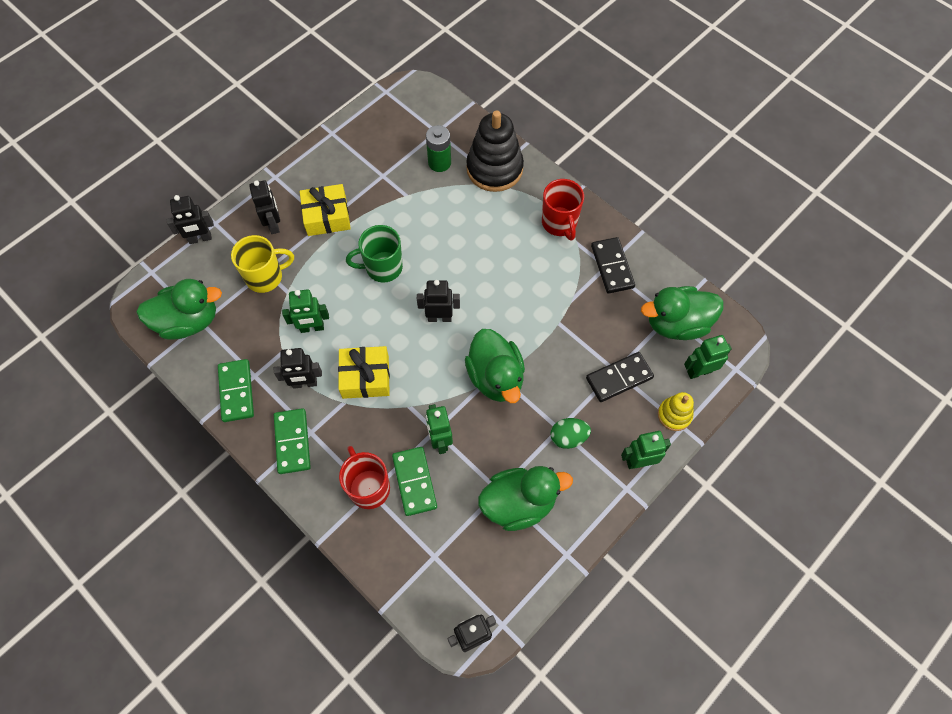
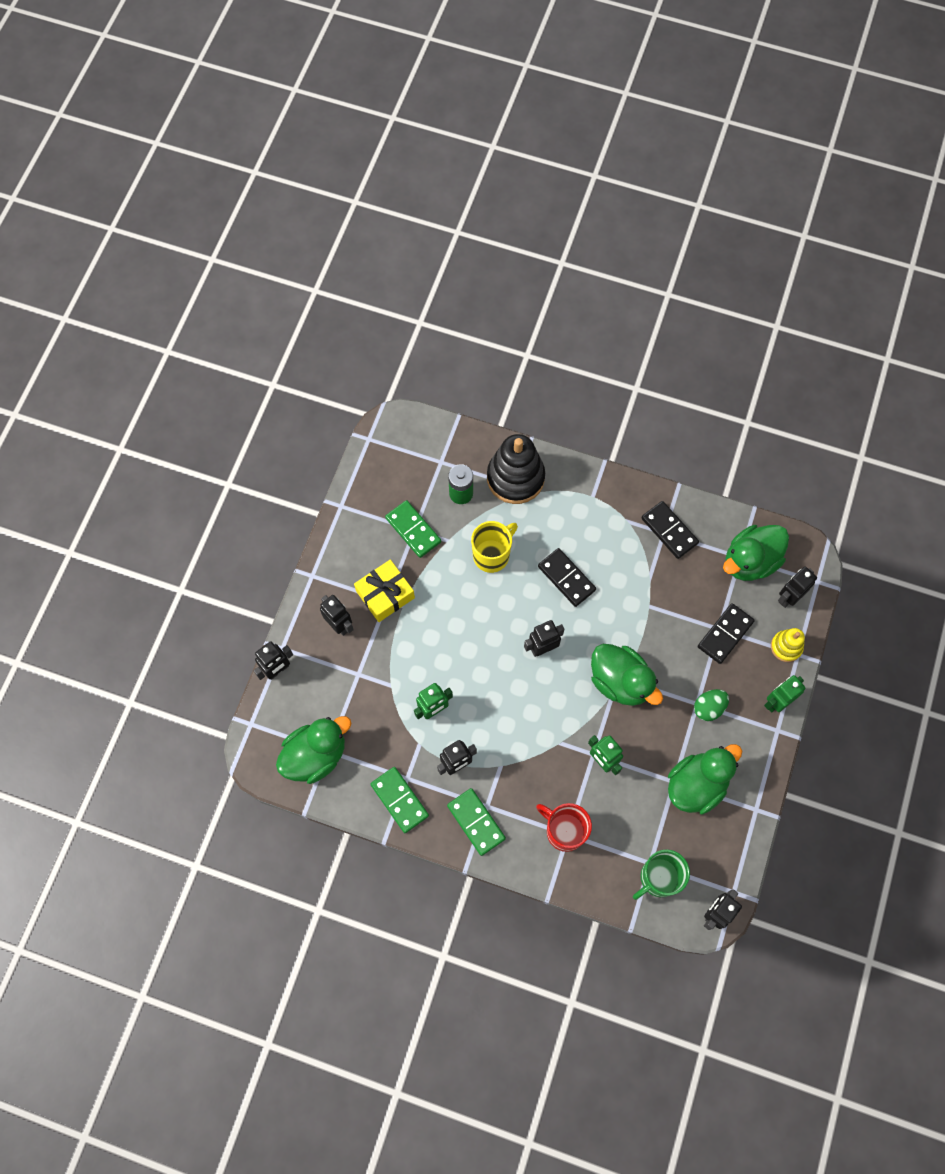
camera: 25 degrees left, 5 degrees up
(265, 277) = (362, 680): yellow mug -> yellow mug (492, 555)
(365, 377) = (507, 733): yellow gift -> none
(382, 267) = (465, 623): green mug -> green mug (658, 878)
(414, 482) = (600, 807): green domino -> green domino (413, 530)
(494, 268) = (566, 578): none -> black domino
(559, 223) = (602, 508): red mug -> none
(699, 371) = (788, 597): green robot -> black robot

